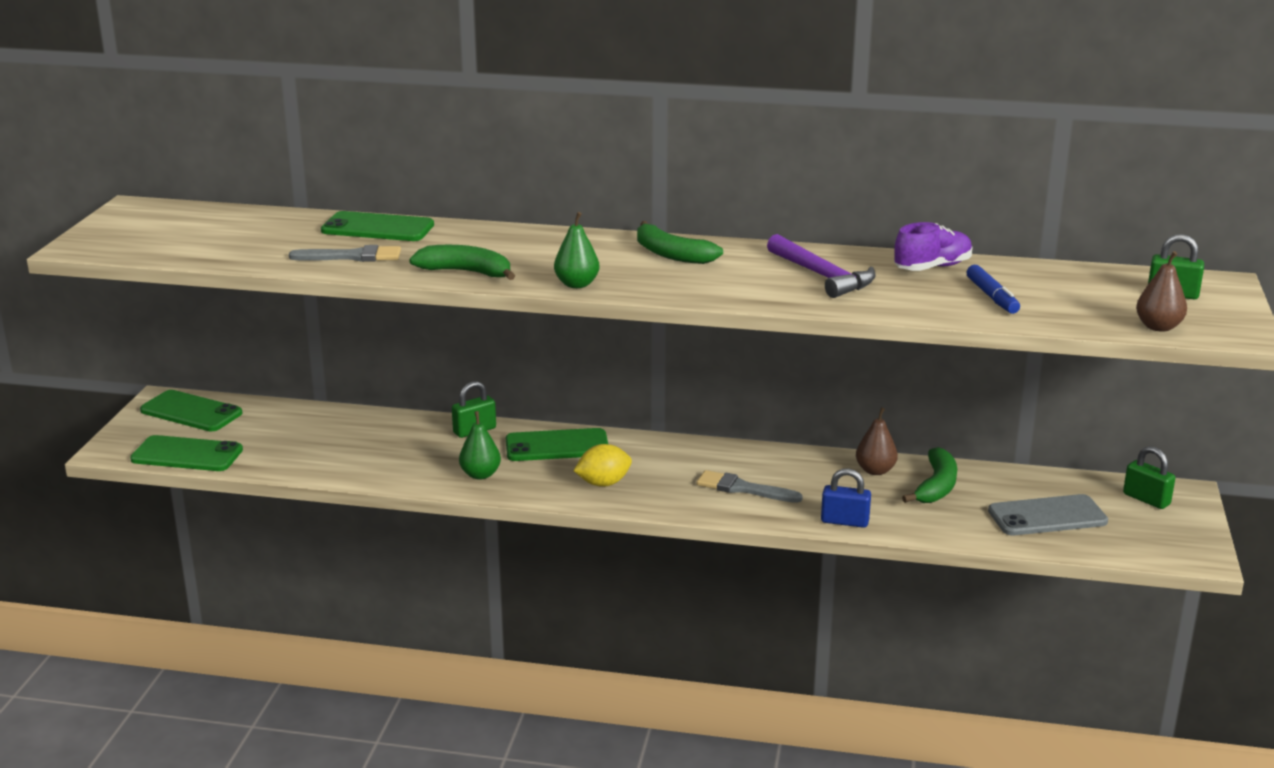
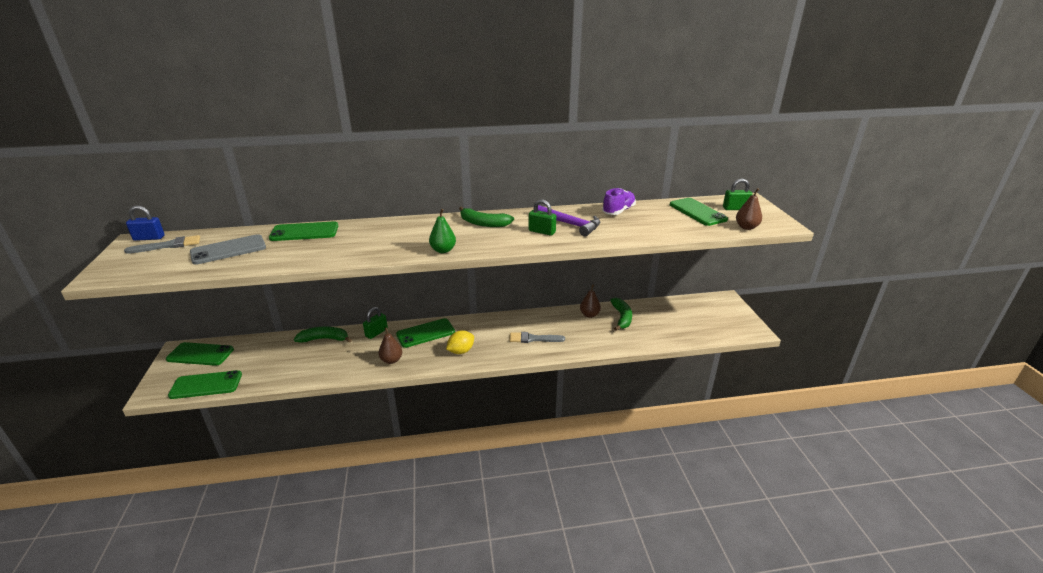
camera: 20 degrees left, 5 degrees up
(352, 256) = (296, 253): grey brush -> grey brush (168, 245)
(466, 272) = (373, 253): green banana -> green banana (324, 339)
(480, 475) = (391, 360): green pear -> brown pear
(844, 521) = (592, 347): blue padlock -> blue padlock (149, 238)
(992, 297) = (659, 223): blue marker -> none
(1047, 516) = (679, 323): grey phone -> grey phone (228, 250)
(1087, 289) = (697, 212): none -> green phone
(1146, 499) = (713, 305): green padlock -> green padlock (542, 231)

